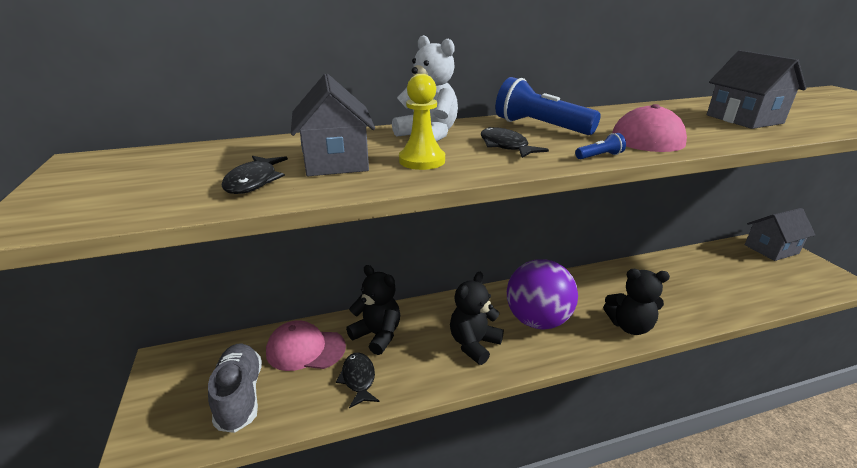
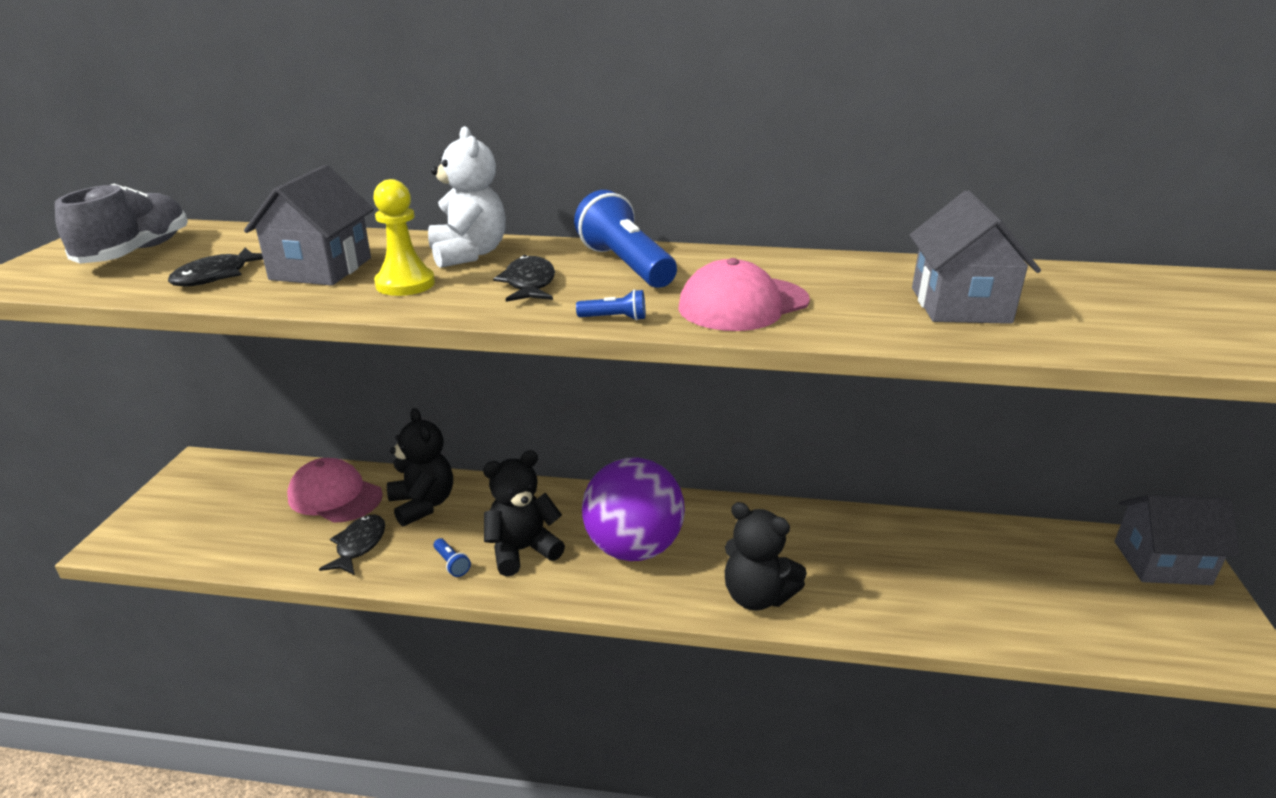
camera: 25 degrees right, 0 degrees up
(240, 396) = (235, 523): grey shoe -> grey shoe (136, 252)
(437, 369) = (451, 564): none -> blue flashlight

